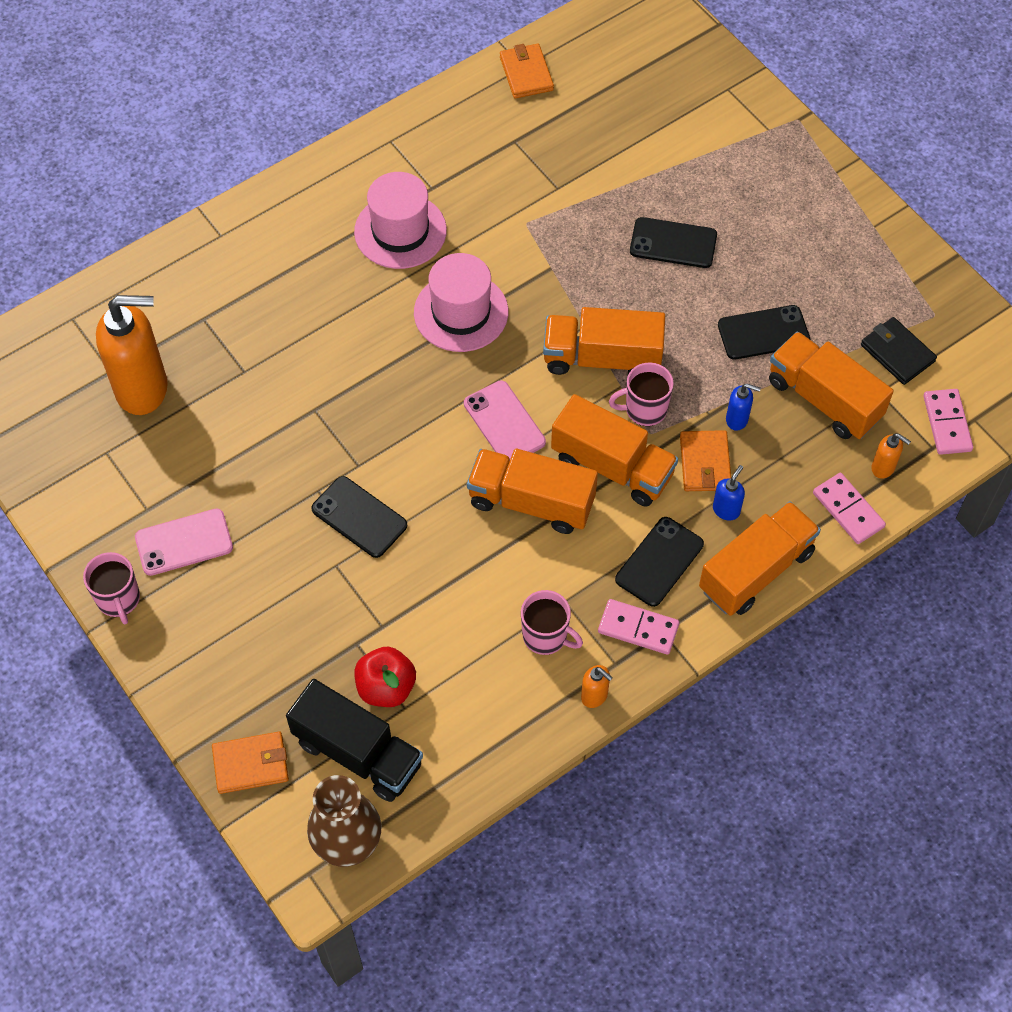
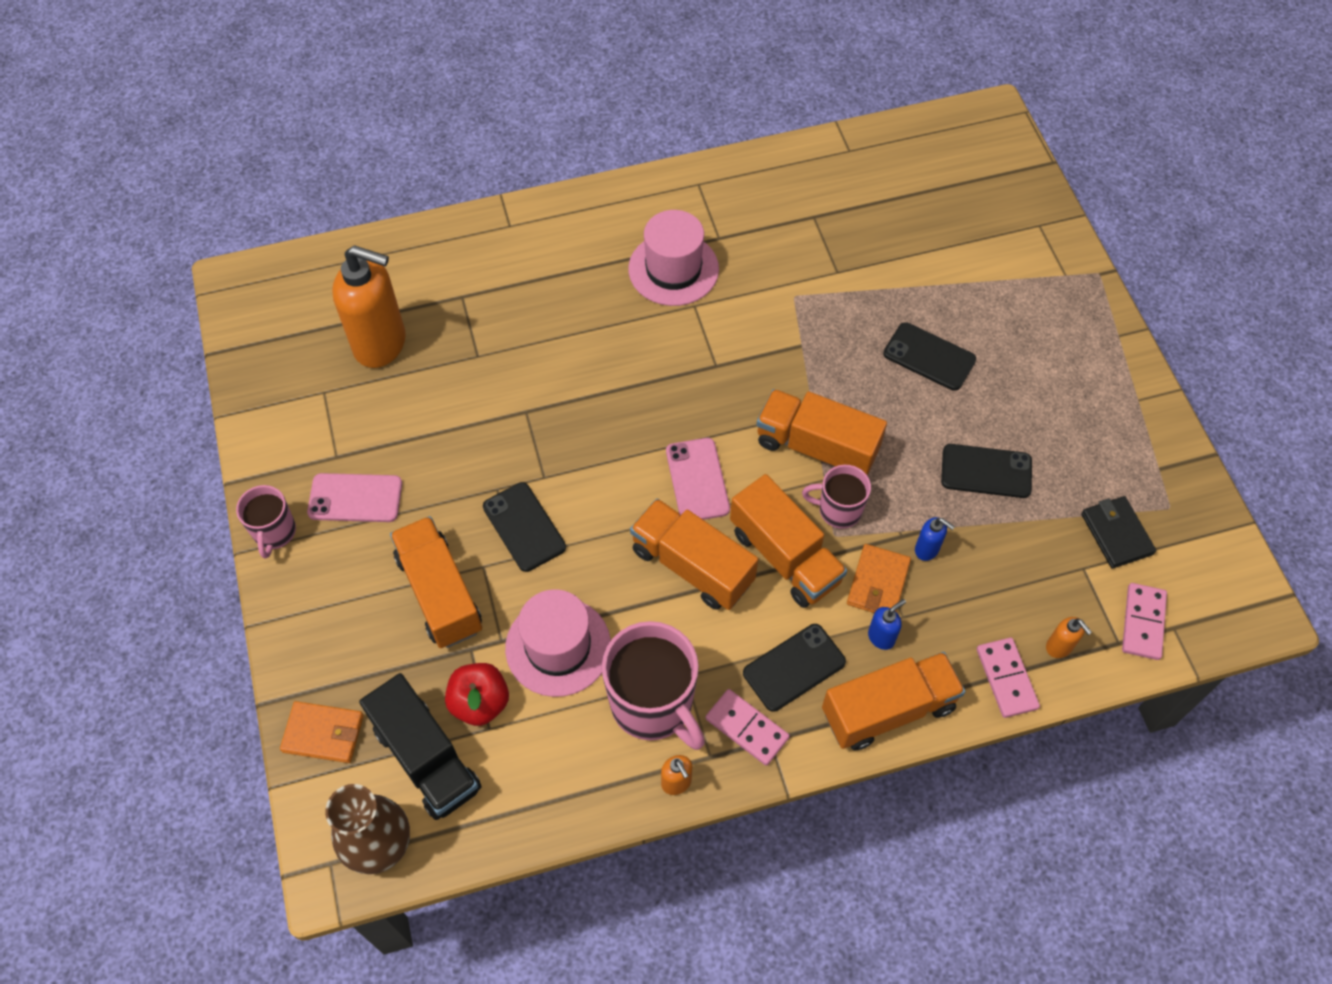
camera: 20 degrees right, 0 degrees up
(461, 312) = (699, 361): pink hat -> pink hat (558, 646)
(526, 73) = (850, 157): orange wallet -> none
(546, 636) = (653, 705): pink mug -> pink mug, size x1.79
(824, 399) = (1023, 557): orange truck -> orange truck (440, 593)

